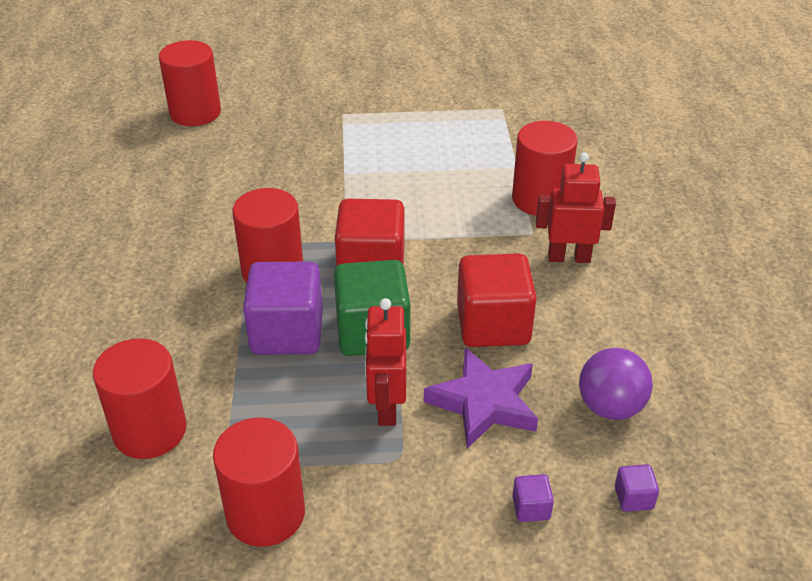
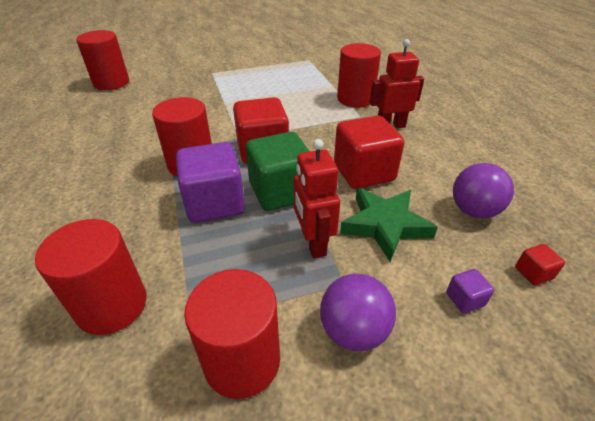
camera: 15 degrees left, 0 degrees up
(390, 512) = (353, 331): none -> purple ball
(484, 403) = (385, 225): purple star -> green star
(633, 498) = (533, 273): purple cube -> red cube

